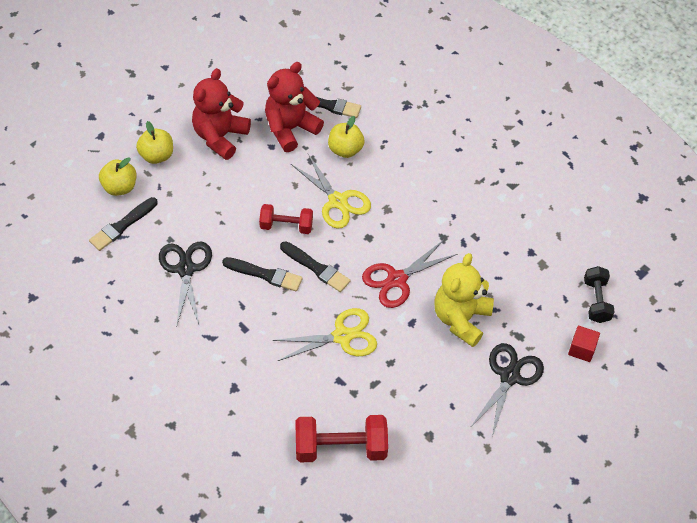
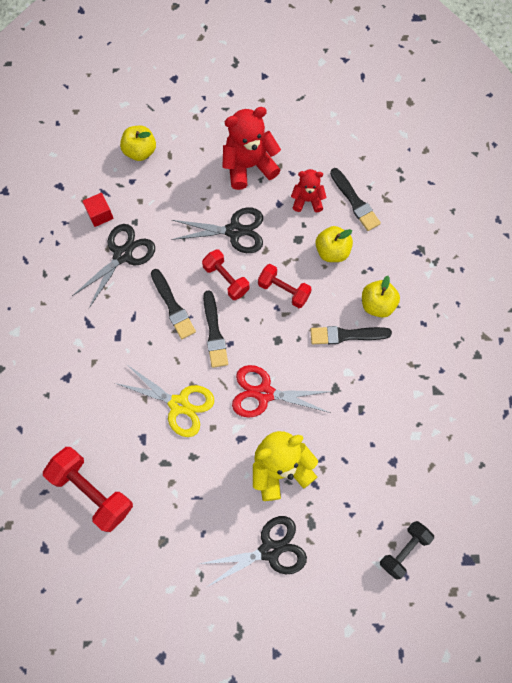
camera: 45 degrees right, 15 degrees up
(122, 225) = (113, 184): black brush -> black brush (347, 335)
(157, 155) = (189, 146): yellow apple -> yellow apple (377, 304)
(257, 188) = (234, 231): none -> black scissors
(290, 129) = (307, 200): red teddy bear -> red teddy bear, size x0.58
(338, 201) = (284, 290): yellow scissors -> red dumbbell
(581, 349) = (349, 580): red cube -> red cube (100, 214)

